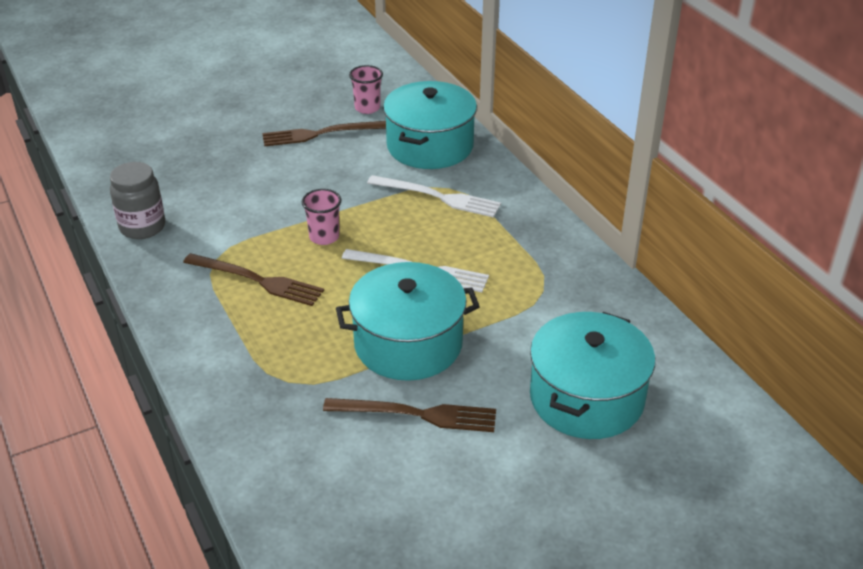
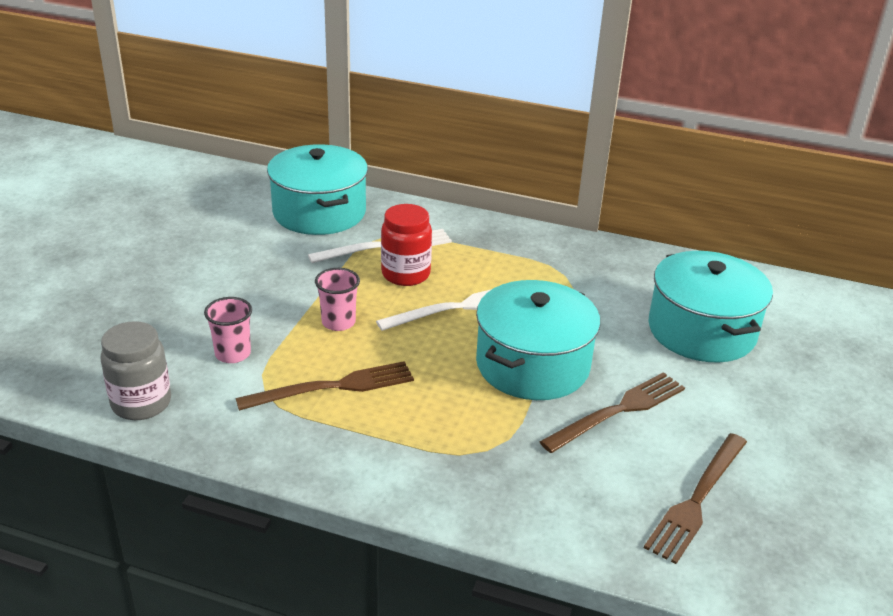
camera: 45 degrees left, 5 degrees down
(321, 134) = (204, 243): brown fork -> brown fork (697, 499)
(367, 108) = (216, 205): pink cup -> pink cup (233, 354)
(421, 225) = (405, 274): none -> red jar

